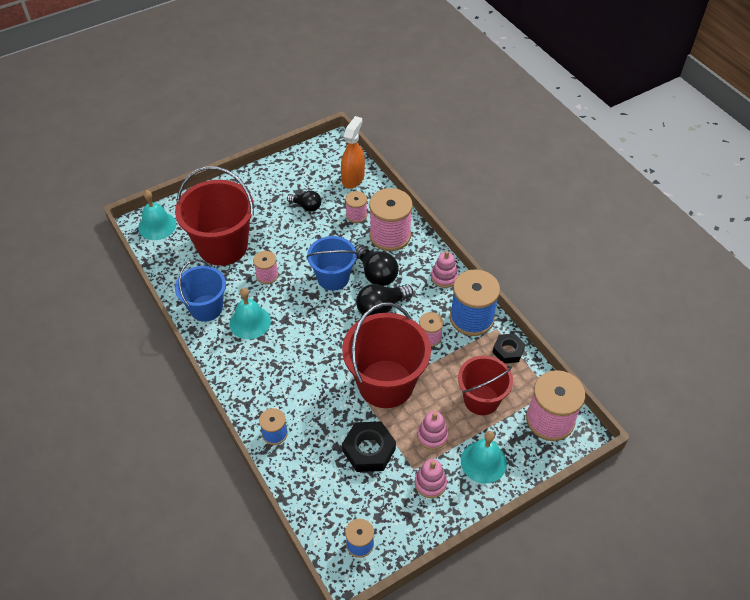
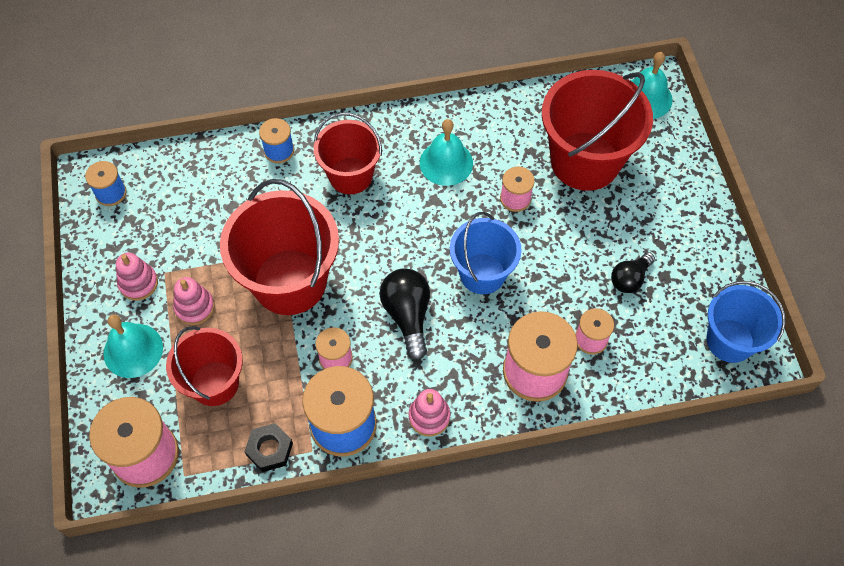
camera: 110 degrees right, 10 degrees up
(206, 308) = (486, 123): blue bucket -> blue bucket (730, 340)
(281, 377) = (350, 175): none -> red bucket
(353, 178) = (672, 359): orange spray bottle -> none
(369, 450) = (211, 235): black nut -> none
(376, 274) = (469, 329): black light bulb -> none

